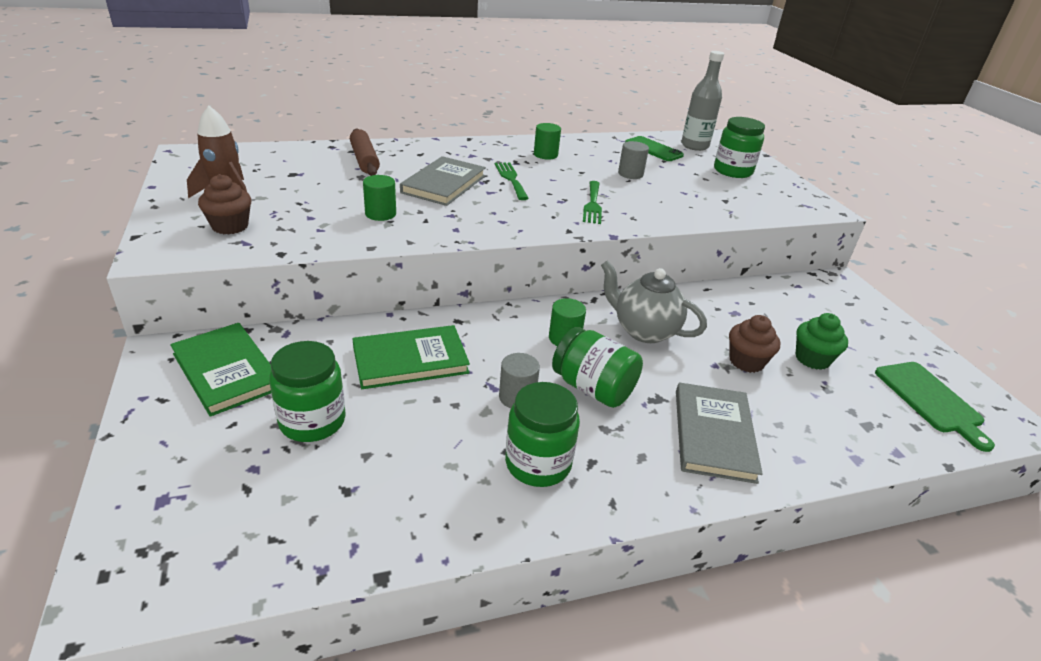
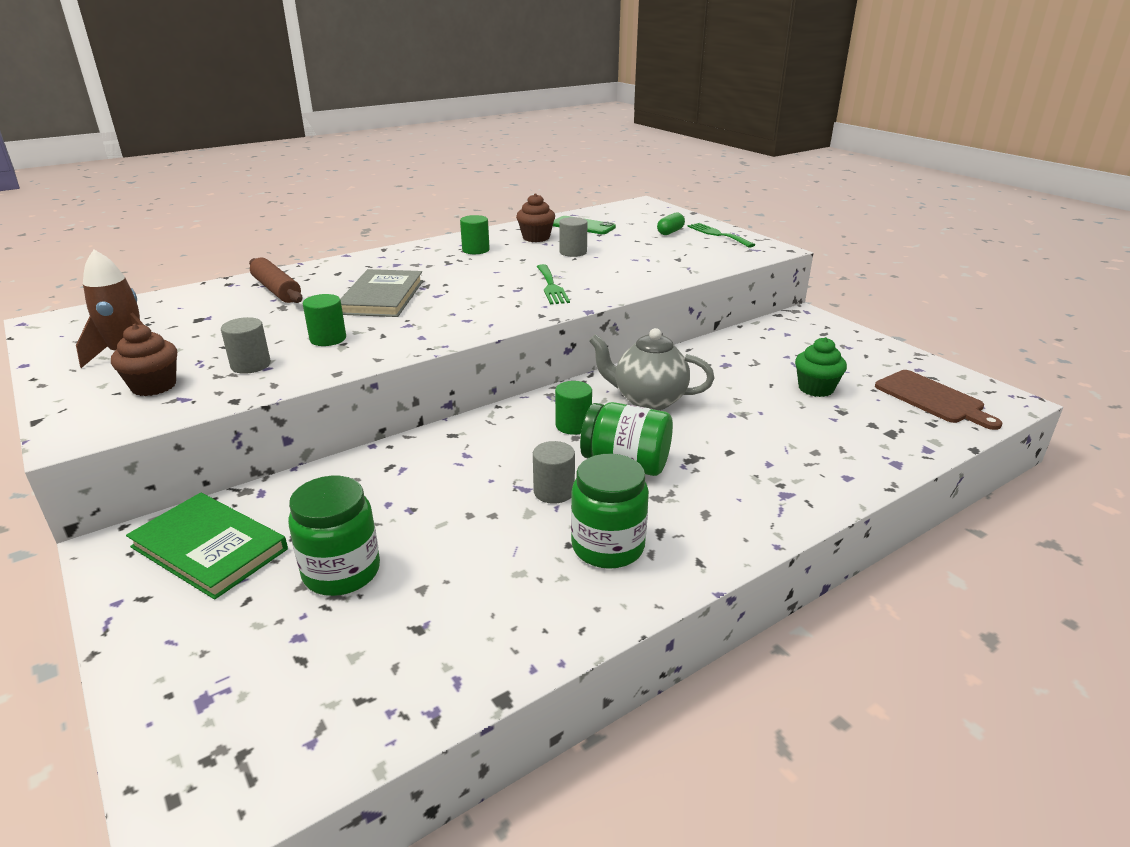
camera: 15 degrees left, 5 degrees down
(309, 224) = (251, 365): none -> grey cylinder
(410, 360) = (420, 485): green book -> none
(511, 179) = (452, 279): green fork -> green fork (718, 234)
(694, 146) = (621, 216): grey bottle -> none
(713, 434) = (761, 476): grey book -> none
(732, 171) = (670, 232): green jar -> green capsule
(746, 361) = (758, 405): brown cupcake -> brown cupcake (536, 238)
(930, 400) = (932, 398): green cutting board -> brown cutting board

